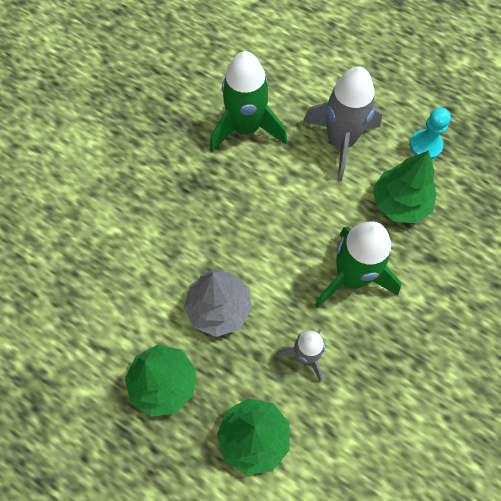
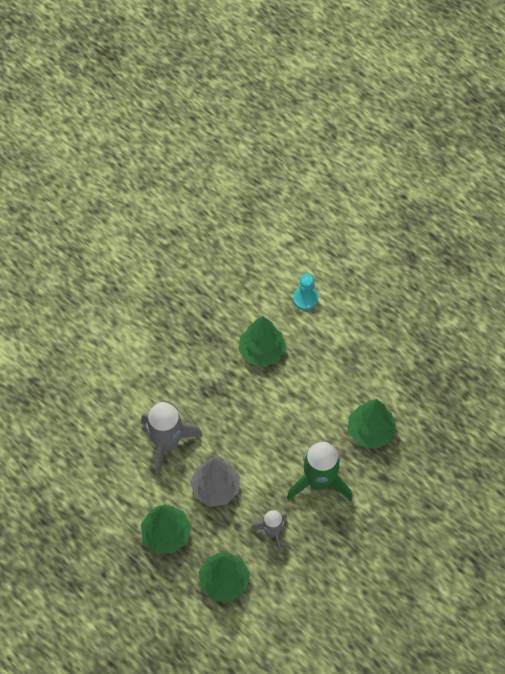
camera: 10 degrees right, 5 degrees down
(246, 128) = (262, 351): green rocket -> green tree
(340, 141) = (335, 374): grey rocket -> grey rocket (167, 443)
(425, 145) = (402, 388): turquoise pawn -> turquoise pawn (305, 299)

